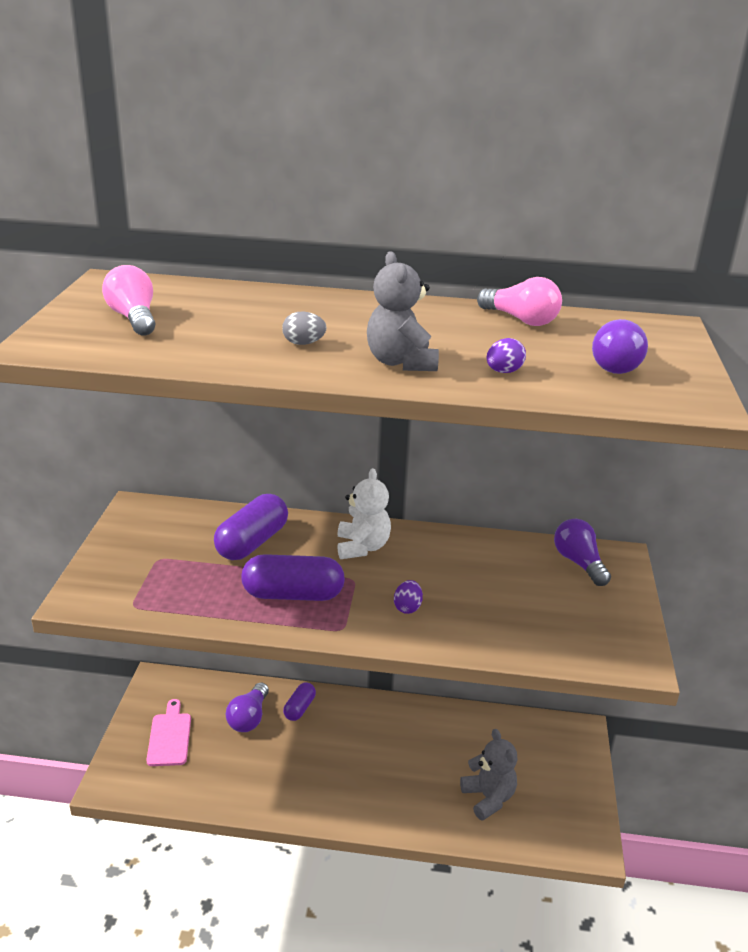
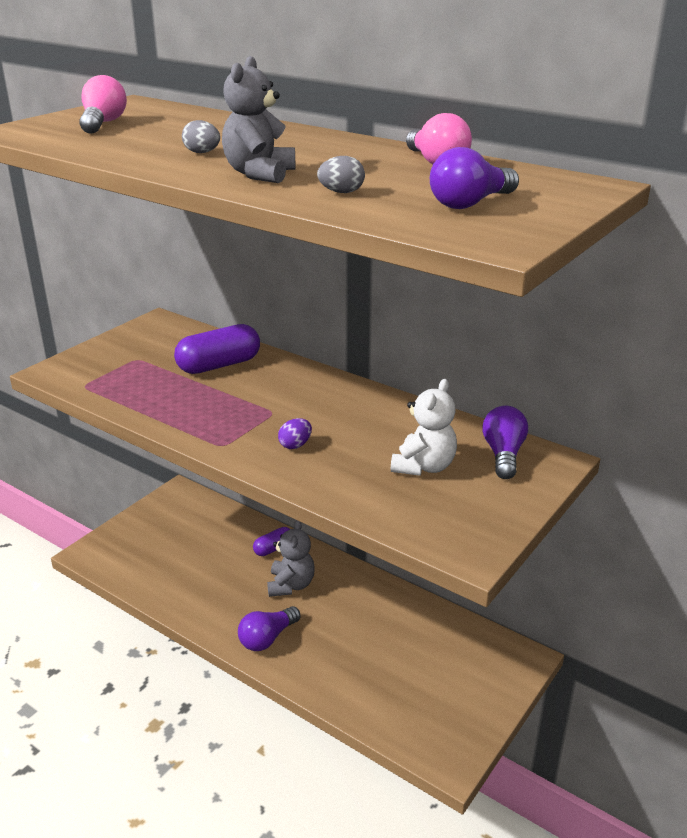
camera: 30 degrees right, 0 degrees up
(170, 736) = (156, 535): pink cutting board -> none
(249, 718) = (227, 542): purple light bulb -> purple light bulb (267, 638)
(293, 594) = (210, 410): purple capsule -> none
(362, 547) = (306, 391): white teddy bear -> white teddy bear (424, 466)
(488, 798) = (382, 680): grey teddy bear -> grey teddy bear (291, 585)
(503, 372) = (341, 192): purple egg -> grey egg

